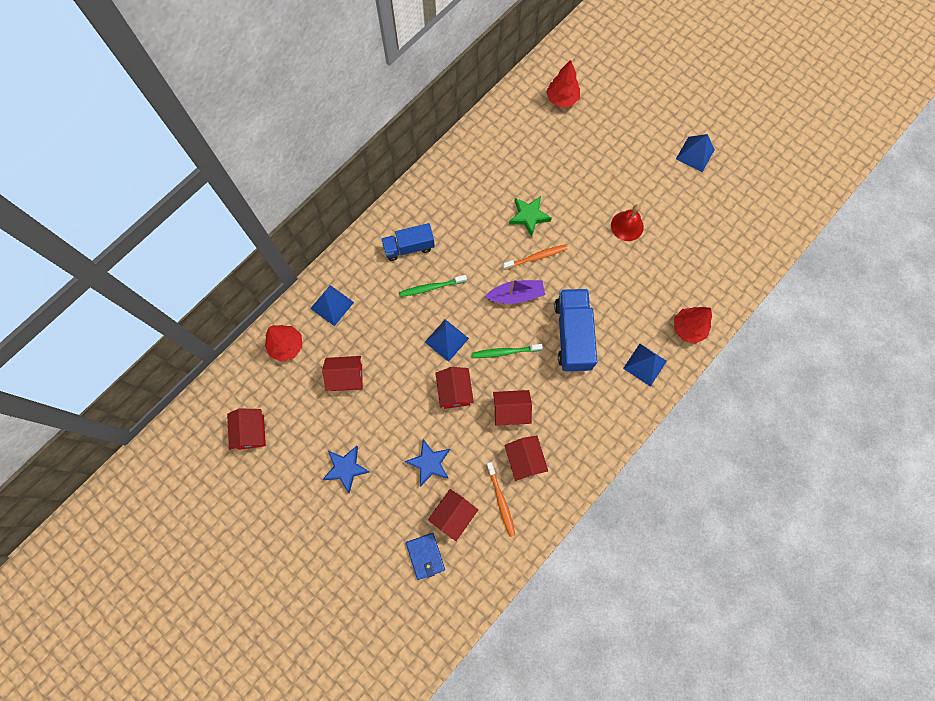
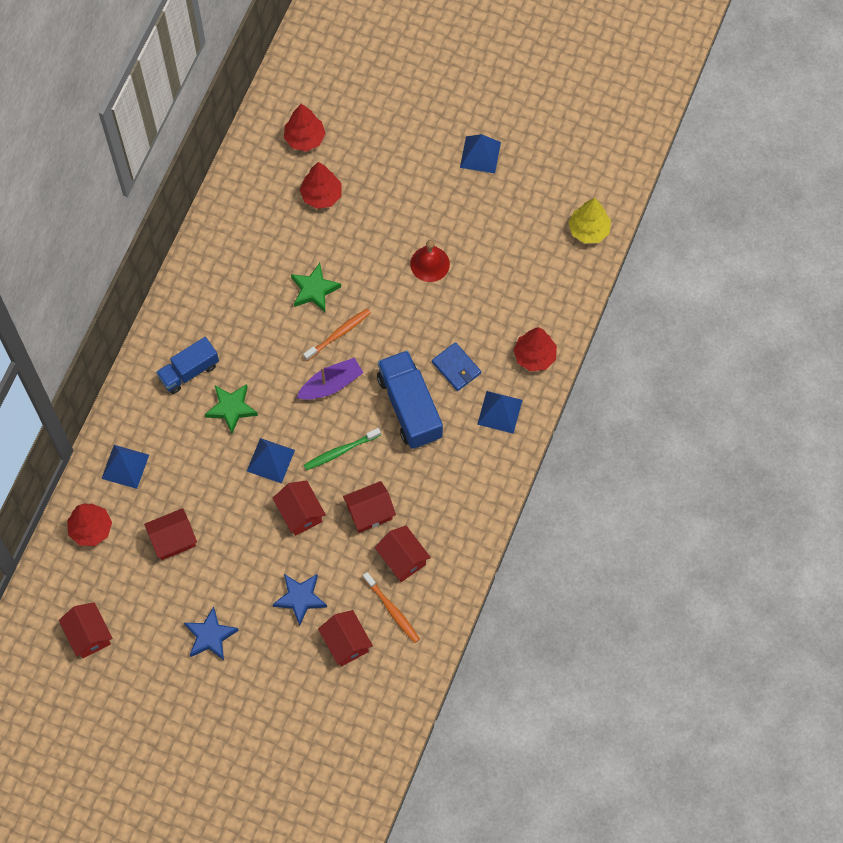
camera: 20 degrees left, 5 degrees down
(425, 556) = (331, 695): blue wallet -> blue wallet (456, 368)
(431, 287) = (231, 408): green toothbrush -> green star
(453, 515) = (346, 643): red house -> red house turned 45 degrees counterclockwise
(560, 146) = (321, 195): none -> red tree
(764, 241) = (588, 230): none -> yellow tree

